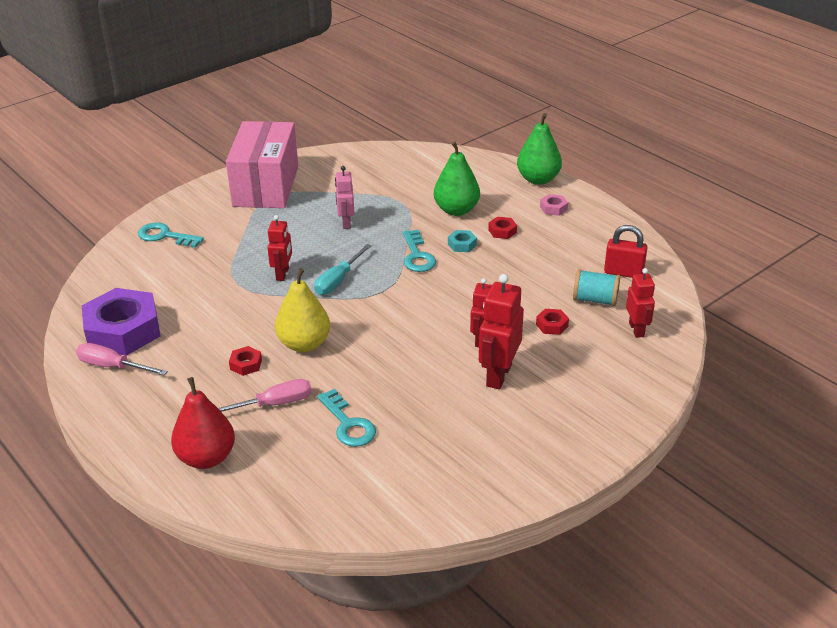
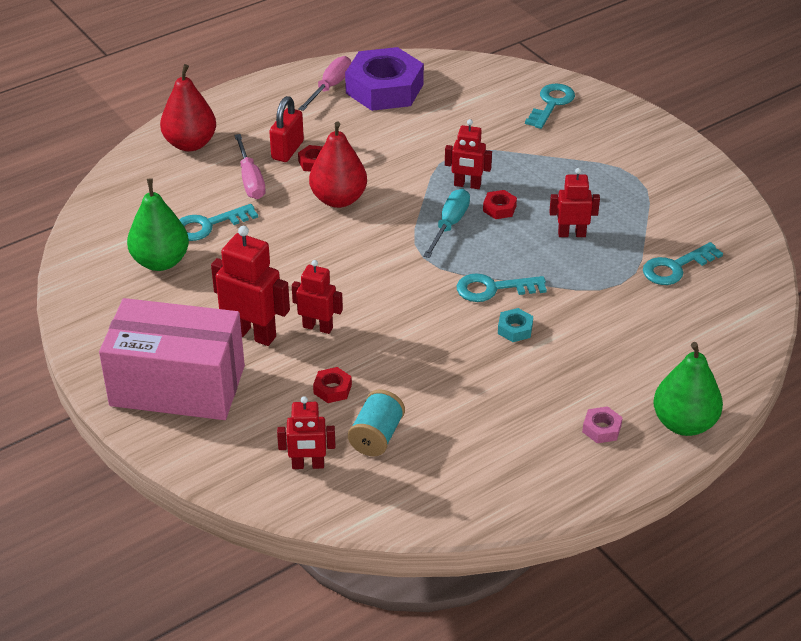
camera: 95 degrees right, 5 degrees up
(266, 186) = (660, 171): pink box -> pink box (177, 386)
(304, 344) = (338, 199): yellow pear -> red pear
(338, 280) = (449, 225): turquoise screwdriver -> turquoise screwdriver turned 75 degrees clockwise
(346, 223) = (571, 234): pink robot -> red robot
(381, 181) = (676, 267): none -> turquoise key
(456, 210) = (599, 331): green pear -> green pear (160, 261)
(502, 231) = (544, 369): red nut -> red nut (499, 208)
(623, 272) = (433, 476): red padlock -> red padlock (287, 150)

